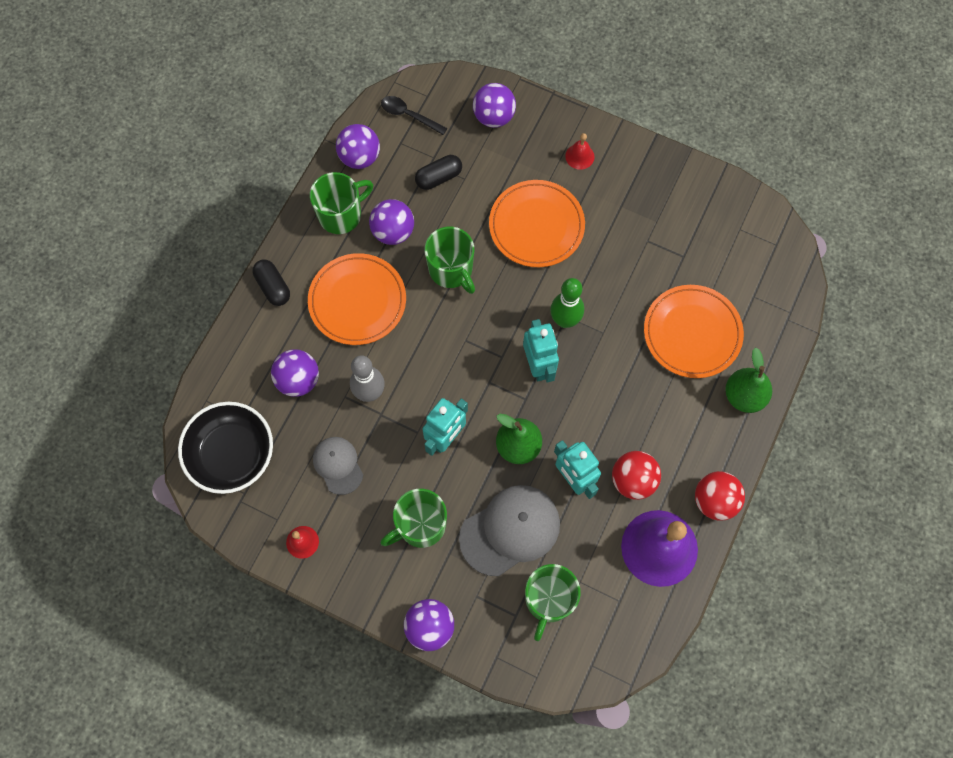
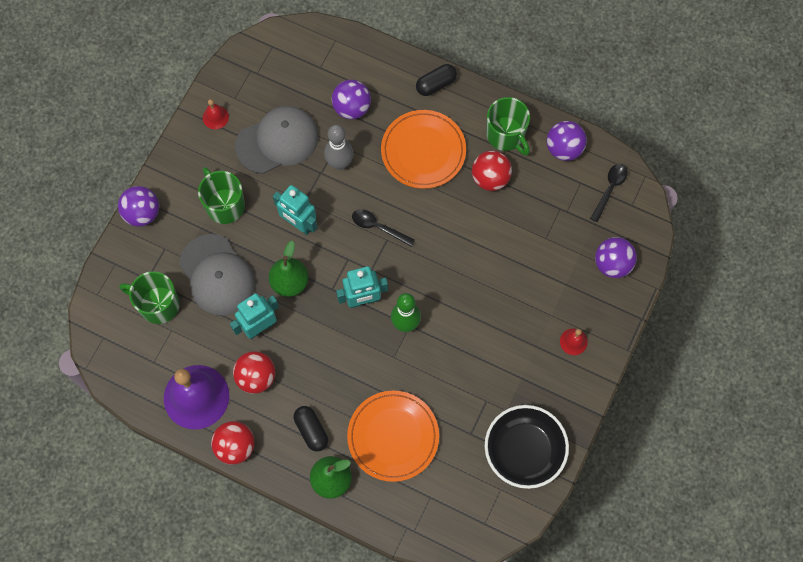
camera: 90 degrees right, 0 degrees up
(232, 454) = (289, 62): black bowl -> black bowl (524, 451)
(338, 465) = (277, 141): grey cap -> grey cap, size x1.70
(393, 232) = (490, 178): purple ball -> red ball
(439, 177) = (546, 216): black capsule -> black capsule (311, 430)
(450, 349) = (378, 227): none -> black spoon
(451, 270) = (453, 227): green mug -> none
(536, 226) = (499, 301): orange plate -> none

